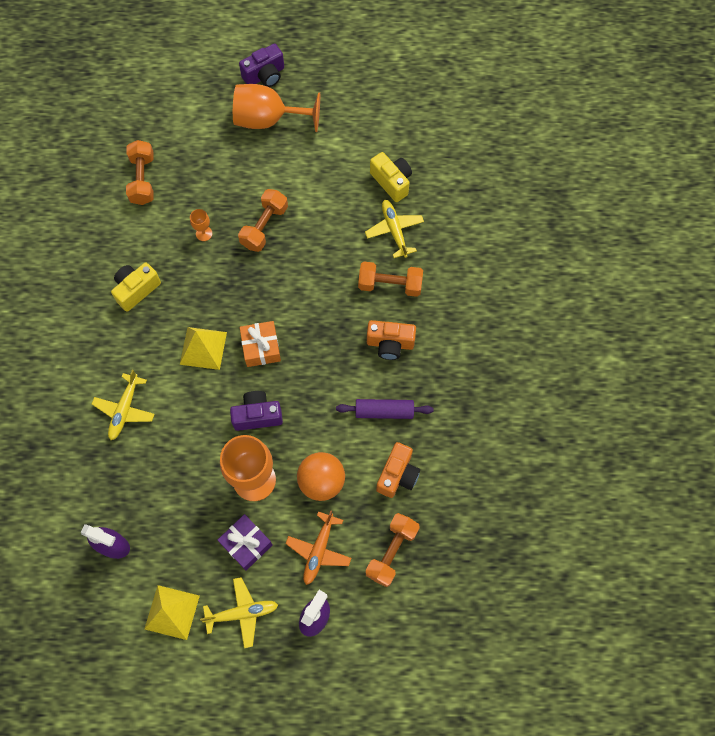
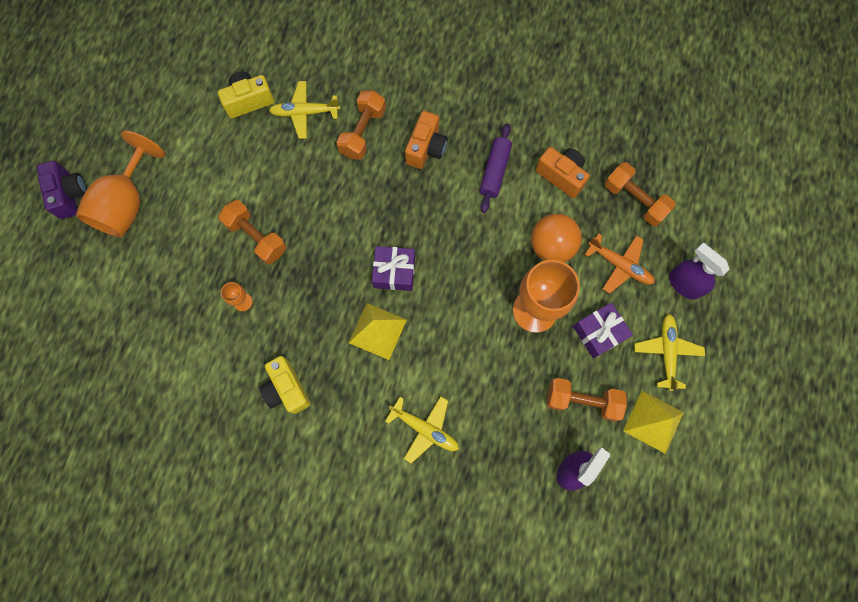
camera: 75 degrees left, 5 degrees up
(142, 179) = (151, 355): orange dumbbell -> orange dumbbell (582, 401)
(257, 415) = (467, 292): purple camera -> none
(261, 347) = (394, 272): orange gift -> purple gift

